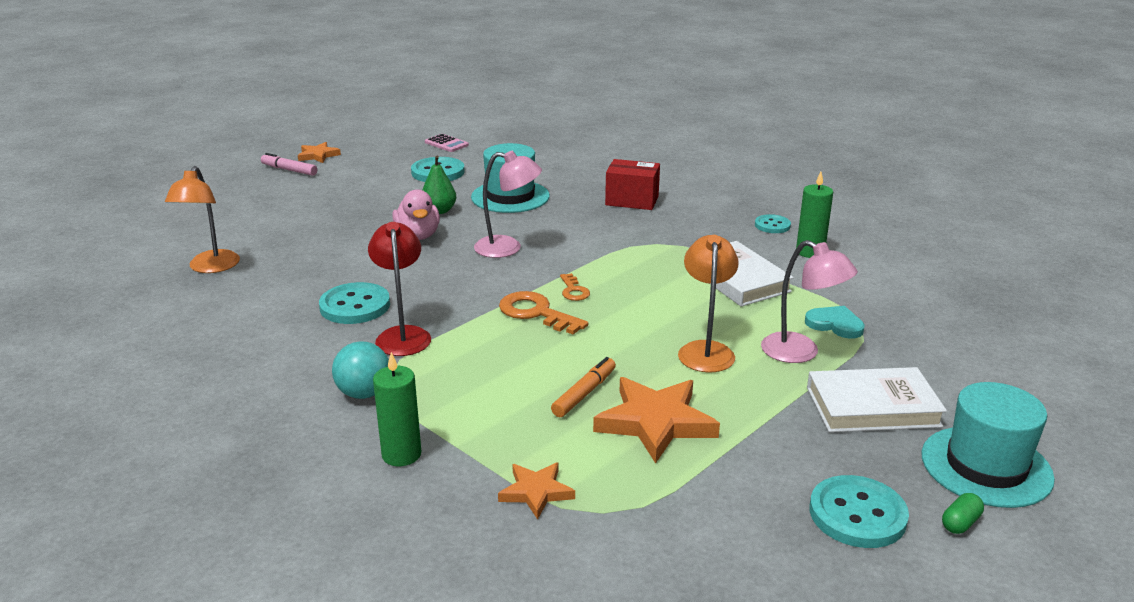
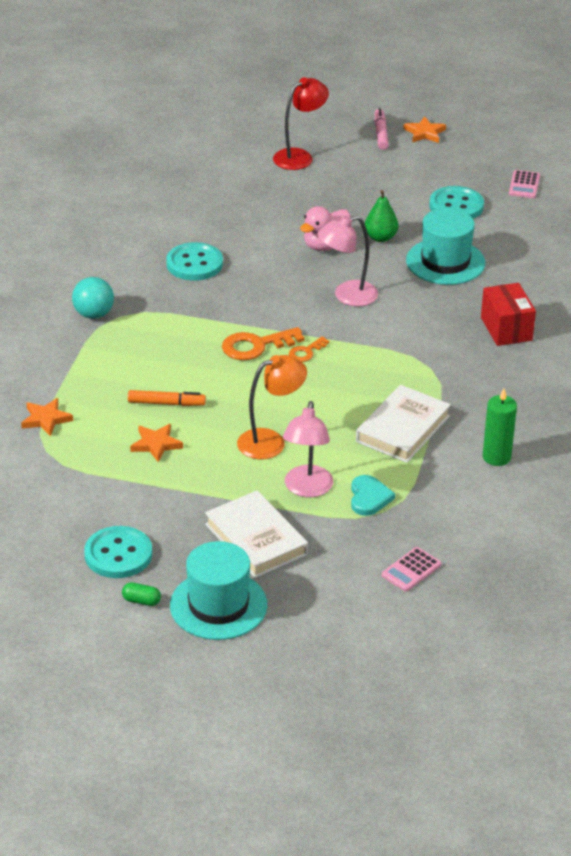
camera: 60 degrees right, 10 degrees up
(211, 267) = (191, 180): orange lamp -> none
(401, 454) = (43, 355): green candle -> none
(403, 335) = (174, 300): red lamp -> red lamp (299, 156)
(508, 248) = (347, 296): pink lamp -> pink lamp turned 90 degrees clockwise
(536, 313) = (256, 346): orange key -> orange key turned 120 degrees counterclockwise
(655, 422) = (156, 444): orange star -> orange star, size x0.56
(772, 225) = (533, 423): turquoise button -> none
(961, 335) = (411, 570): none -> pink calculator

